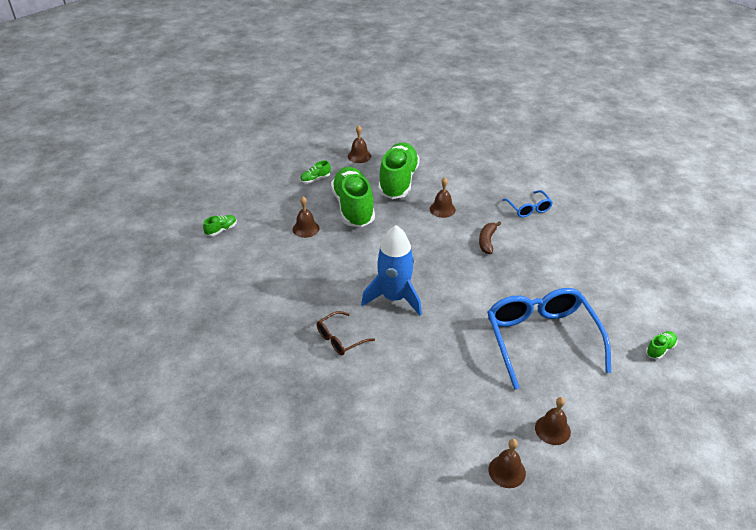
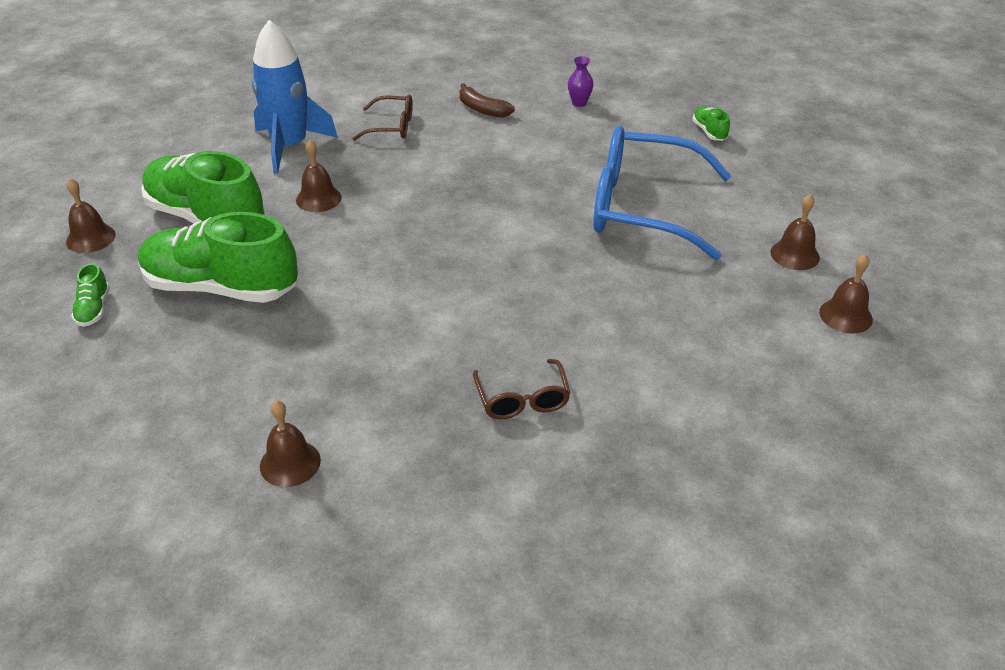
camera: 65 degrees left, 0 degrees up
(221, 230) = (105, 484): green shoe -> none
(306, 228) = (219, 361): brown bell -> brown bell (290, 463)
(394, 298) = (473, 311): blue rocket -> blue rocket (290, 146)
(487, 241) = (425, 183): brown banana -> brown banana (482, 109)
(529, 209) = (392, 126): blue glasses -> brown glasses
(630, 275) = (579, 103): none -> purple vase

